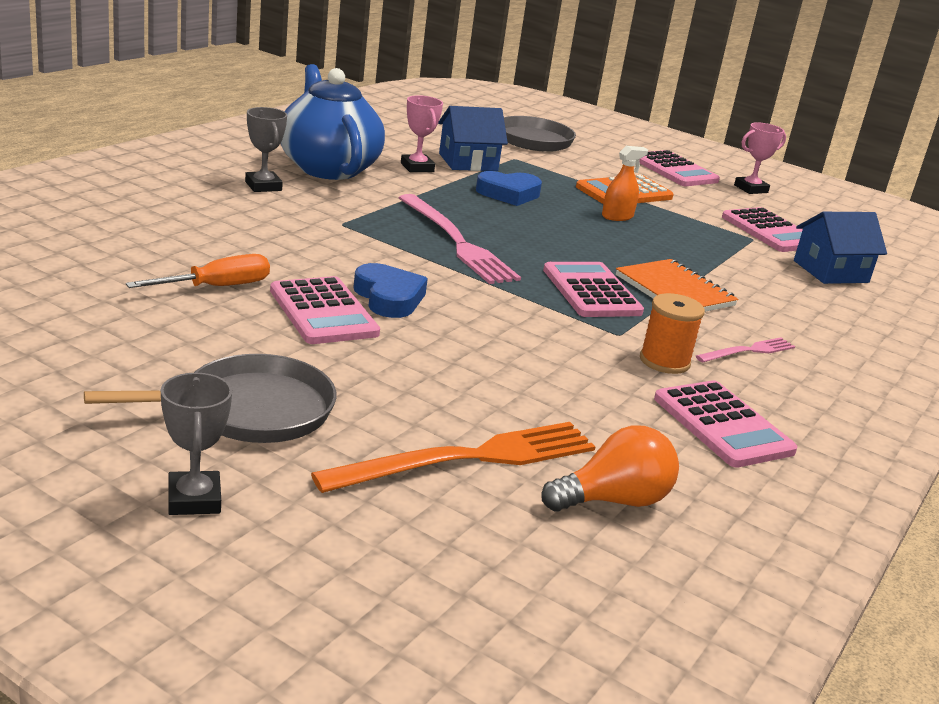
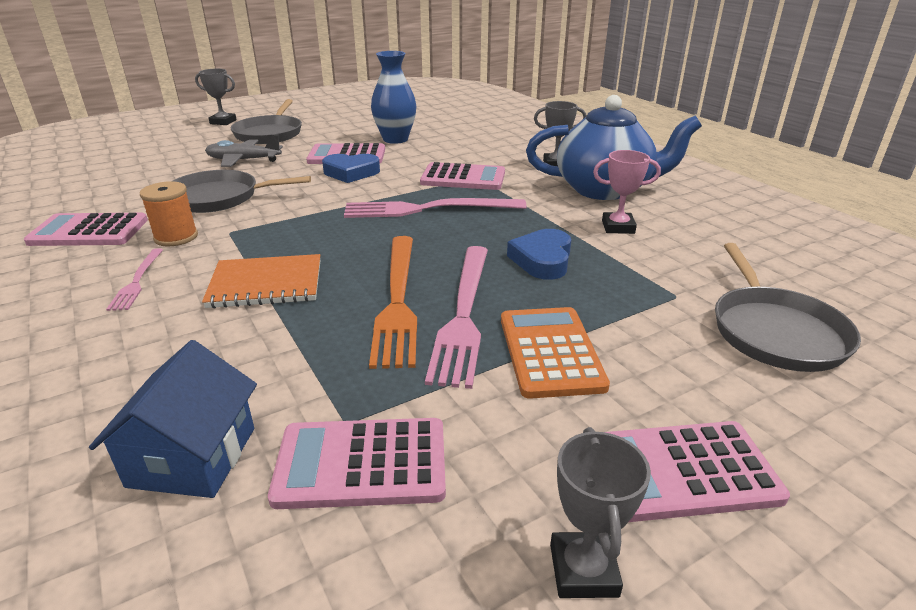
camera: 120 degrees right, 5 degrees up
(218, 287) = (395, 139): orange screwdriver -> blue vase
(408, 393) = (243, 160): none -> grey plane
(468, 162) = (647, 259): blue house -> none
(469, 458) = (175, 162): orange fork -> orange fork (397, 300)
(552, 369) = (218, 198): none -> grey pan
(591, 291) = (302, 241): pink calculator -> pink calculator (463, 178)
(613, 501) = (96, 182): orange light bulb -> none
(617, 216) = (463, 314): orange spray bottle -> pink fork
(750, 189) = (583, 570): pink trophy -> grey trophy

